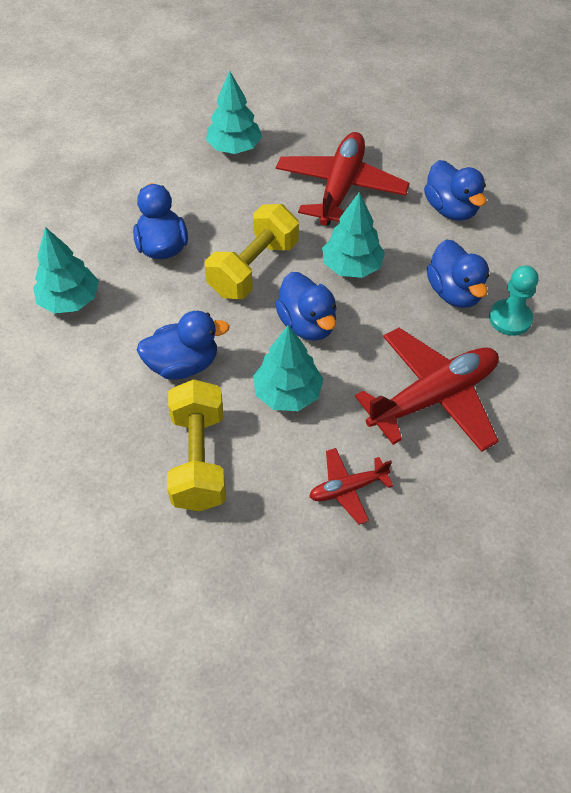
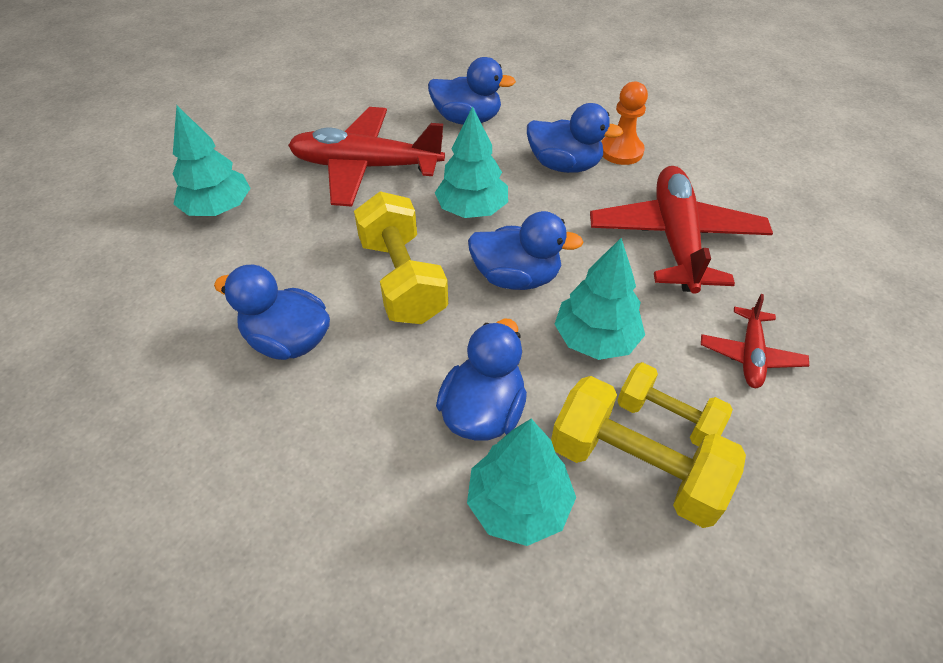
camera: 55 degrees left, 5 degrees down
(70, 300) = (271, 483): turquoise tree -> turquoise tree (518, 504)
(251, 461) = (667, 418): none -> yellow dumbbell
(340, 188) = (366, 167): red plane -> red plane turned 45 degrees counterclockwise
(510, 318) = (621, 151): turquoise pawn -> orange pawn

